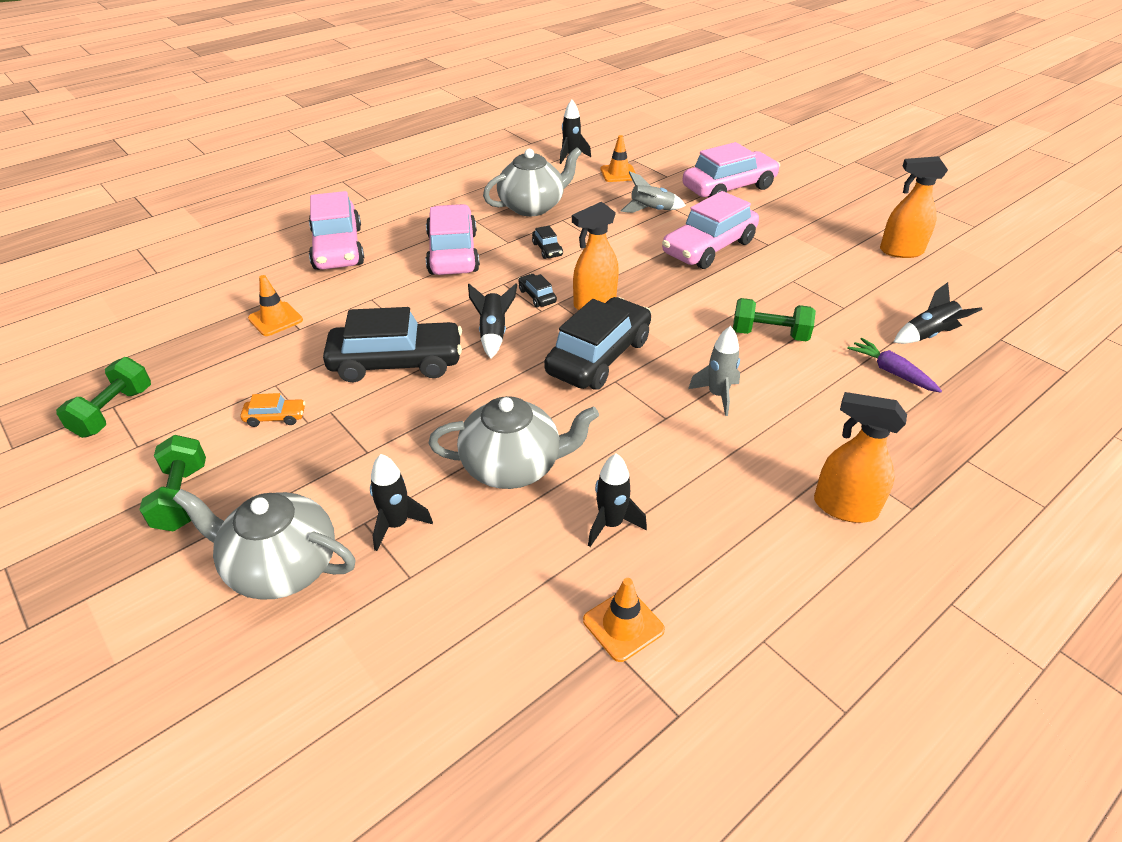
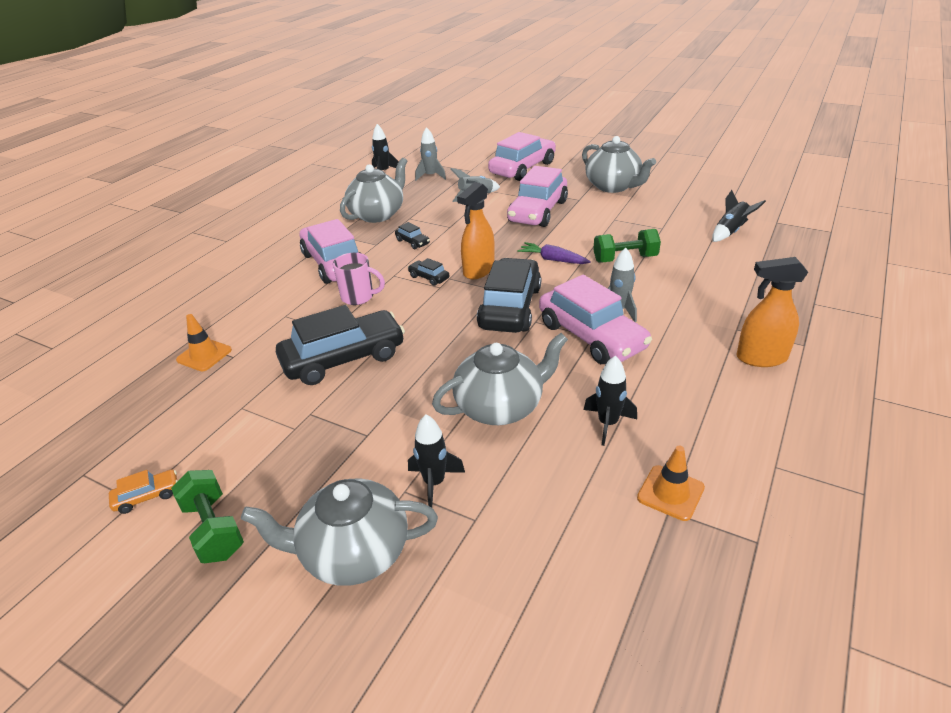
camera: 20 degrees left, 5 degrees down
(113, 412) = (88, 479): green dumbbell -> none
(275, 417) = (260, 433): orange car -> orange car (147, 496)
(338, 248) = (225, 284): pink car -> pink car (591, 336)
(453, 299) = (359, 297): none -> pink mug
(493, 333) = (412, 314): black rocket -> none
(618, 173) = (431, 176): orange traffic cone -> grey rocket
(822, 237) = (613, 186): none -> grey teapot
(891, 372) = (724, 261): purple carrot -> purple carrot (553, 260)
(900, 251) = (672, 183): orange spray bottle -> none

